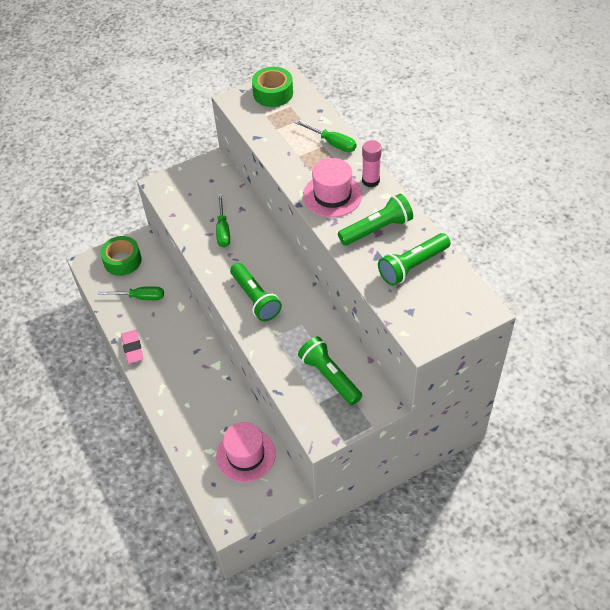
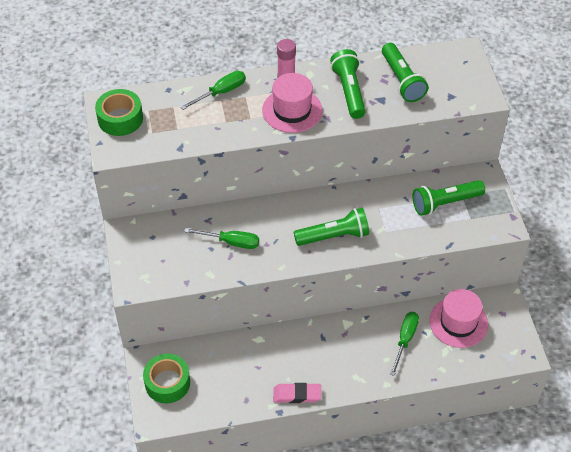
camera: 75 degrees left, 0 degrees up
(140, 297) = (229, 375): green screwdriver -> green screwdriver (405, 340)

